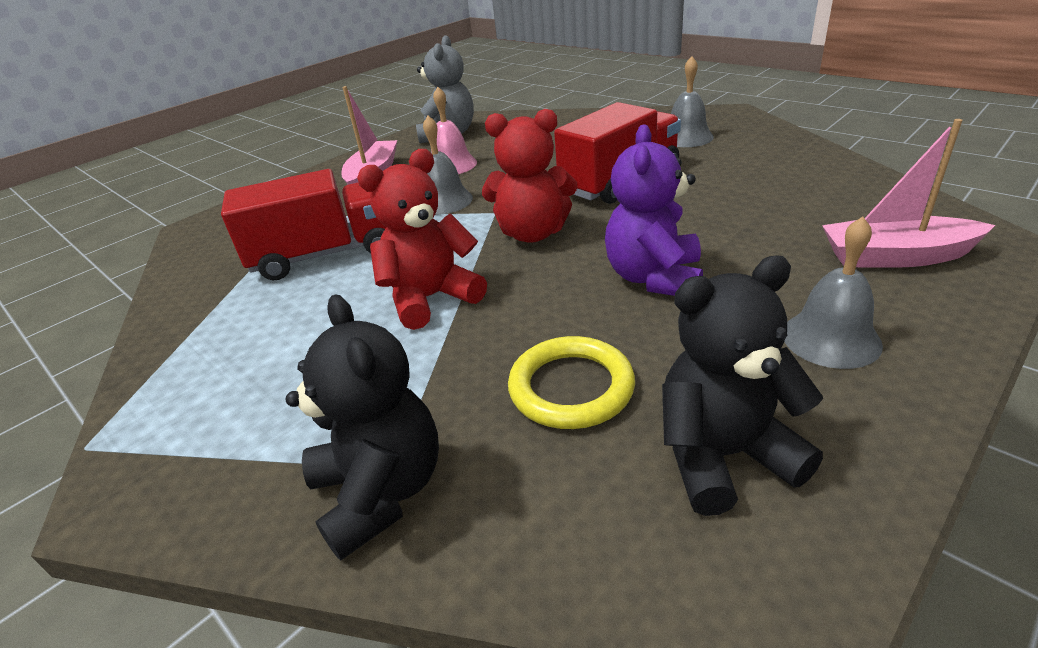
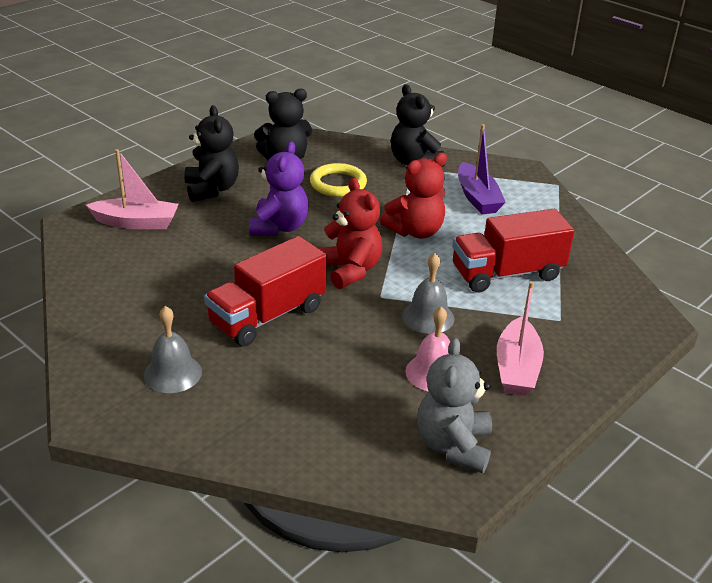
camera: 175 degrees right, 0 degrees up
(287, 384) = (477, 198): none -> purple boat
(532, 233) = (350, 270): red teddy bear -> red teddy bear turned 60 degrees clockwise
(831, 338) = (212, 189): grey bell -> black teddy bear

